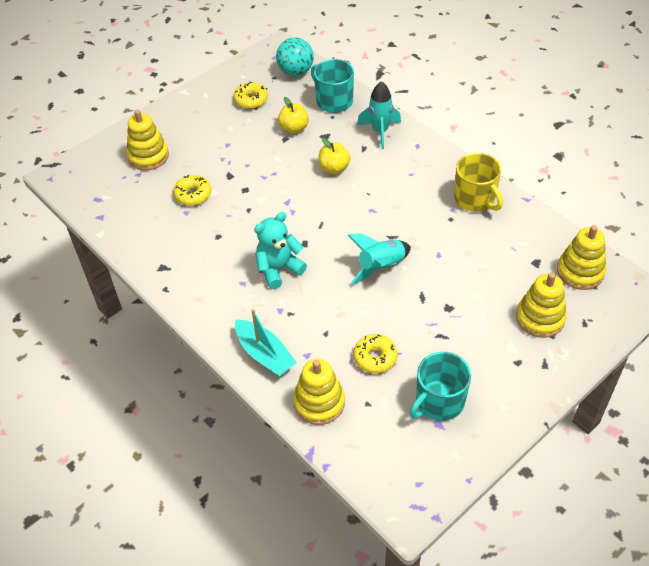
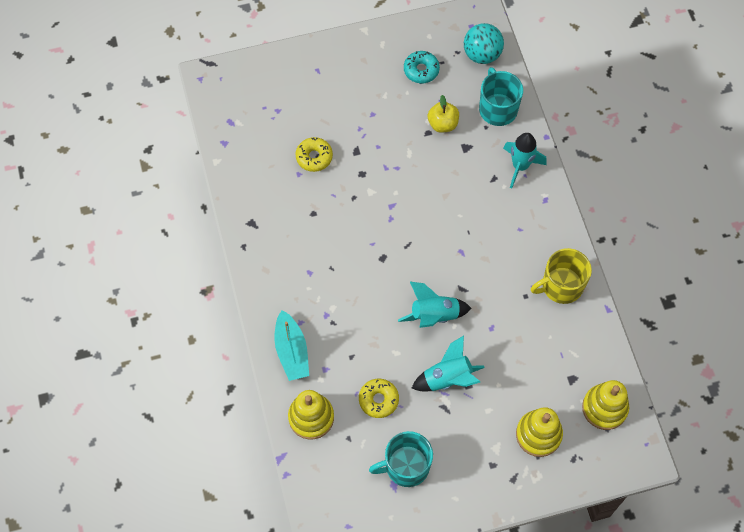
camera: 25 degrees right, 15 degrees up
(148, 156) = (296, 94): yellow stacking toy -> none
(251, 100) = (421, 70): yellow donut -> turquoise donut
(279, 269) = (346, 273): turquoise teddy bear -> none
(334, 168) = (454, 188): yellow apple -> none
(427, 310) = (448, 378): none -> turquoise rocket
(475, 199) = (561, 286): yellow mug -> yellow mug turned 75 degrees clockwise

